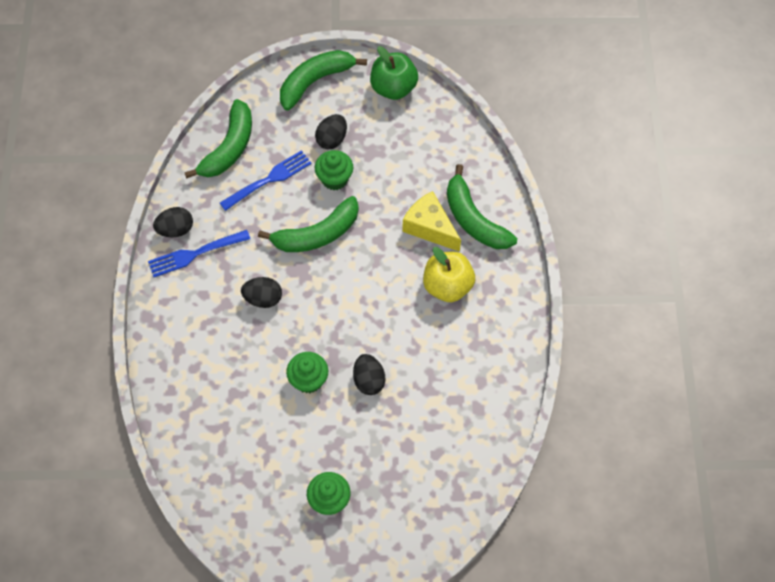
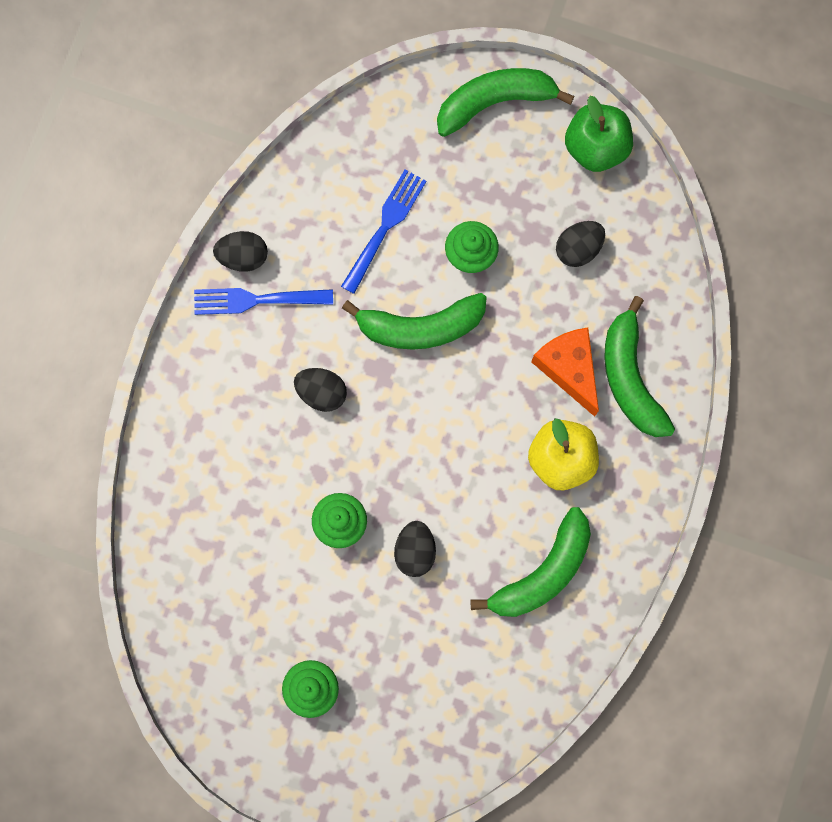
camera: 20 degrees right, 15 degrees up
(229, 148) = (349, 162): green banana -> green banana (543, 572)
(269, 180) = (385, 227): blue fork -> blue fork turned 45 degrees counterclockwise
(332, 139) = (487, 196): black egg -> black egg (578, 249)
(430, 227) = (569, 369): yellow cheese -> orange cheese

